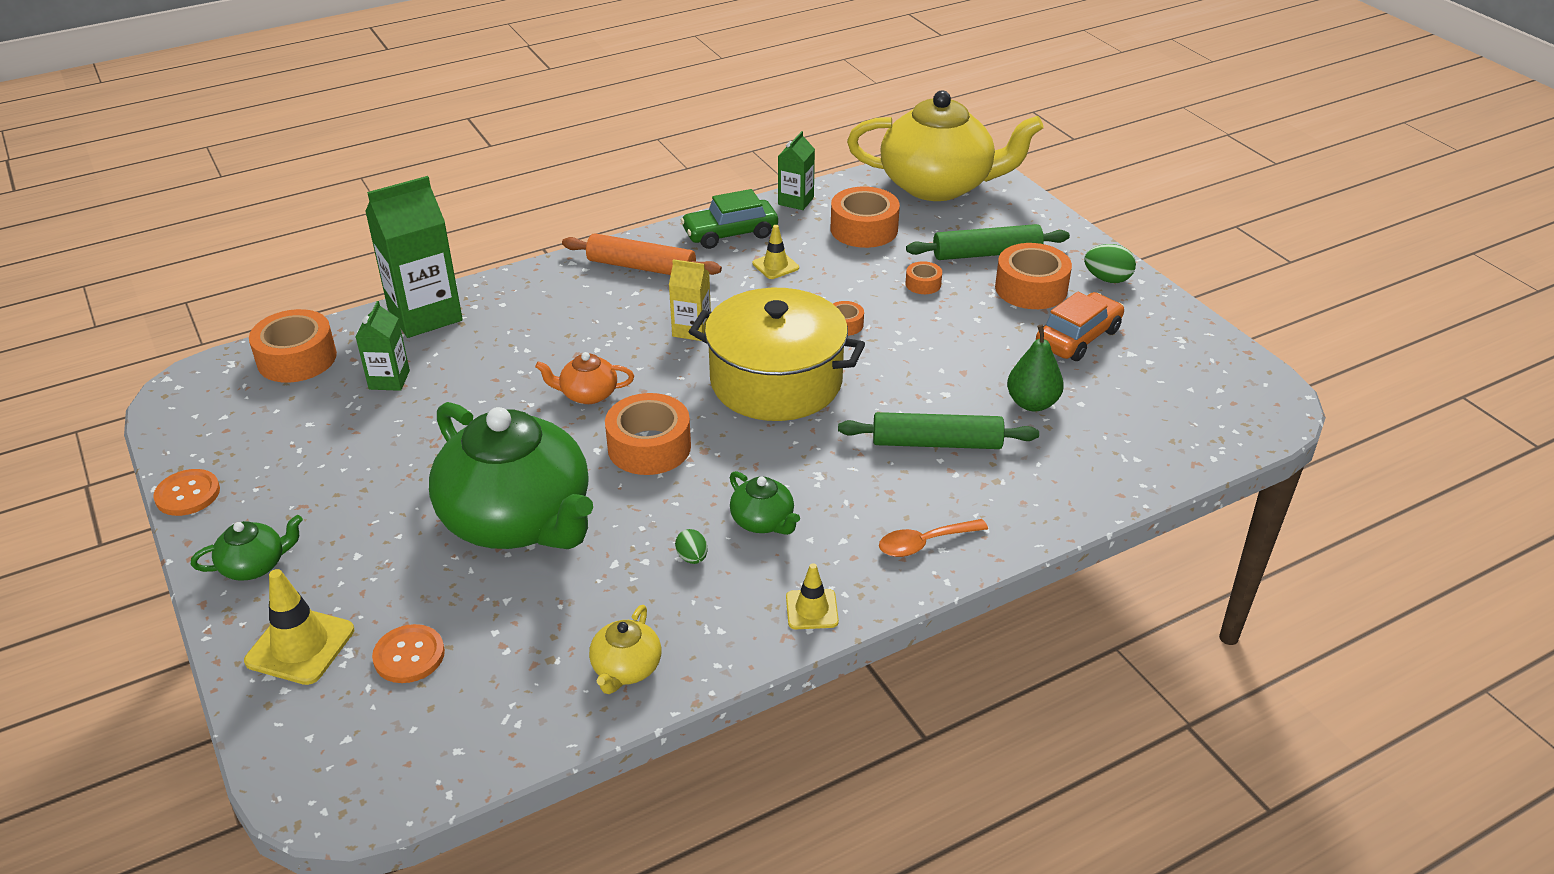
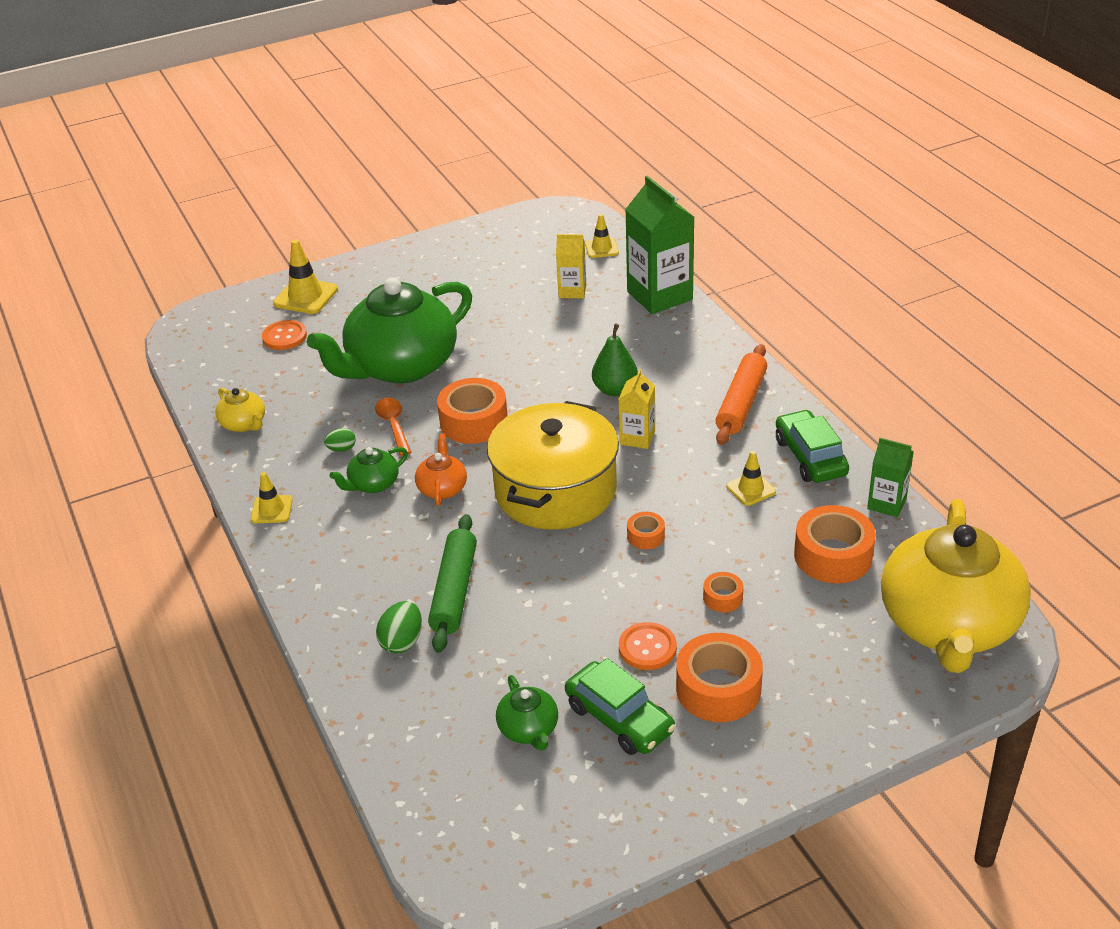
camera: 95 degrees right, 0 degrees up
(187, 494) = (454, 233): orange button -> orange button (647, 648)
(255, 565) = (381, 269): green teapot -> green teapot (529, 729)
(297, 358) = (601, 248): orange tape -> yellow traffic cone
(389, 380) = (572, 291): green carton -> yellow carton
(588, 394) = (546, 386): orange teapot -> orange teapot (442, 488)
(626, 669) = (244, 424): yellow teapot -> yellow teapot turned 150 degrees counterclockwise
(924, 543) = (326, 575): orange spoon -> orange spoon (393, 425)
(986, 253) = (791, 656): green rolling pin -> none
(1032, 403) = (506, 665): green pear -> green pear (615, 390)
(1078, 338) = (619, 718): orange car -> green car
(1107, 279) = (743, 765): green egg -> green egg (402, 641)

